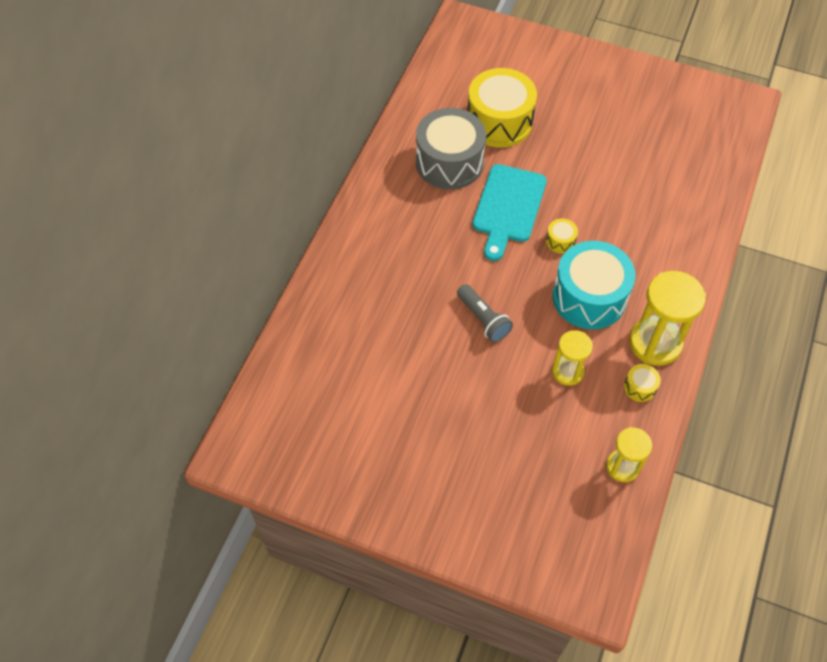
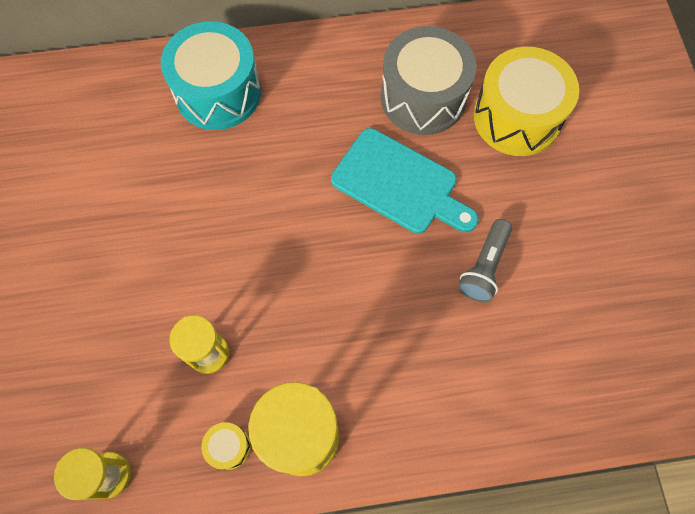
camera: 60 degrees right, 10 degrees up
(483, 319) = (231, 232): grey flashlight -> grey flashlight (484, 267)
(508, 207) = (399, 184): turquoise cutting board -> turquoise cutting board turned 135 degrees counterclockwise
(560, 241) = (387, 261): yellow drum -> none
(589, 297) = (326, 330): turquoise drum -> turquoise drum (218, 92)

